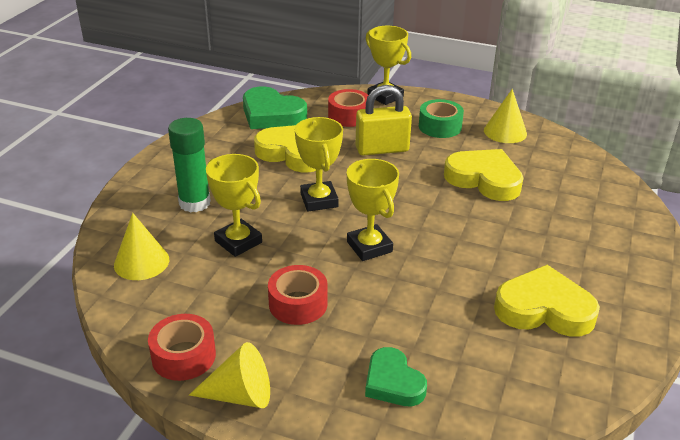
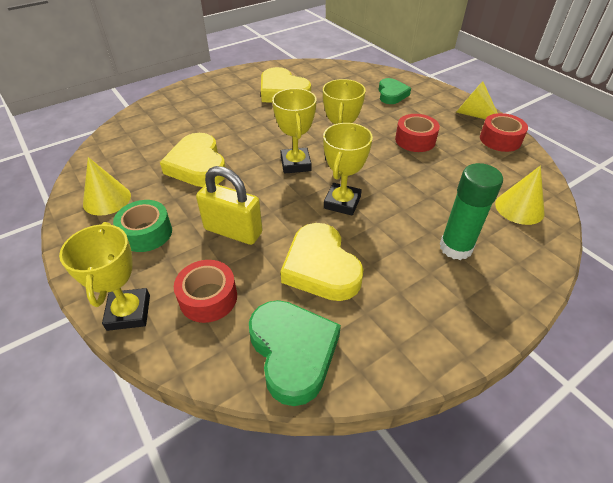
camera: 145 degrees left, 10 degrees up
(238, 242) = (432, 194): yellow trophy -> yellow trophy (295, 164)

